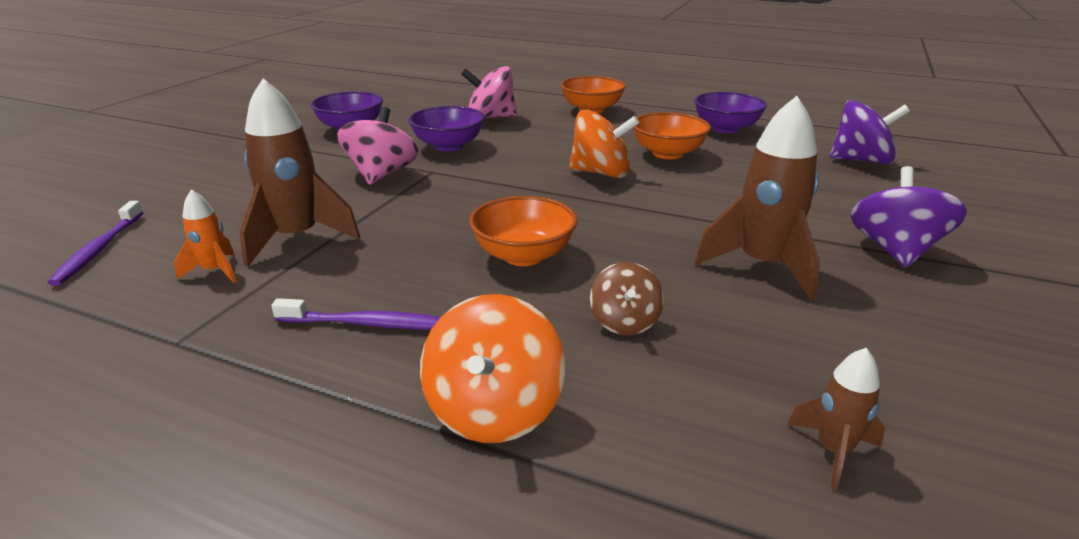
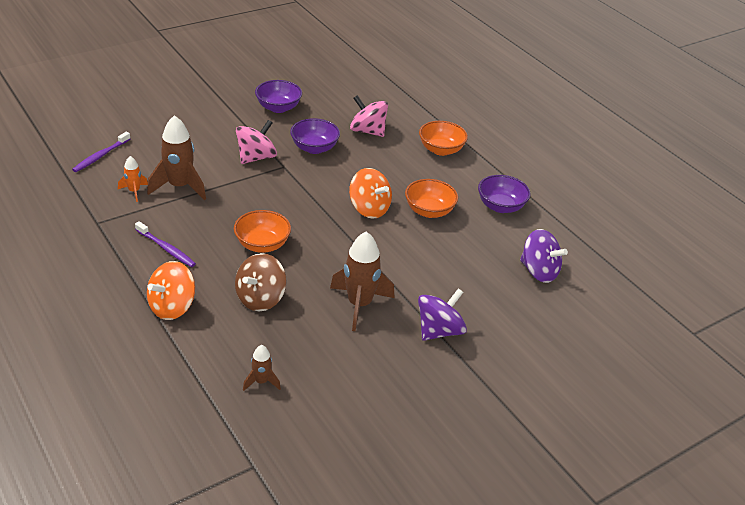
camera: 30 degrees right, 10 degrees up
(624, 322) = (260, 298): brown spinning top -> brown spinning top, size x1.63

